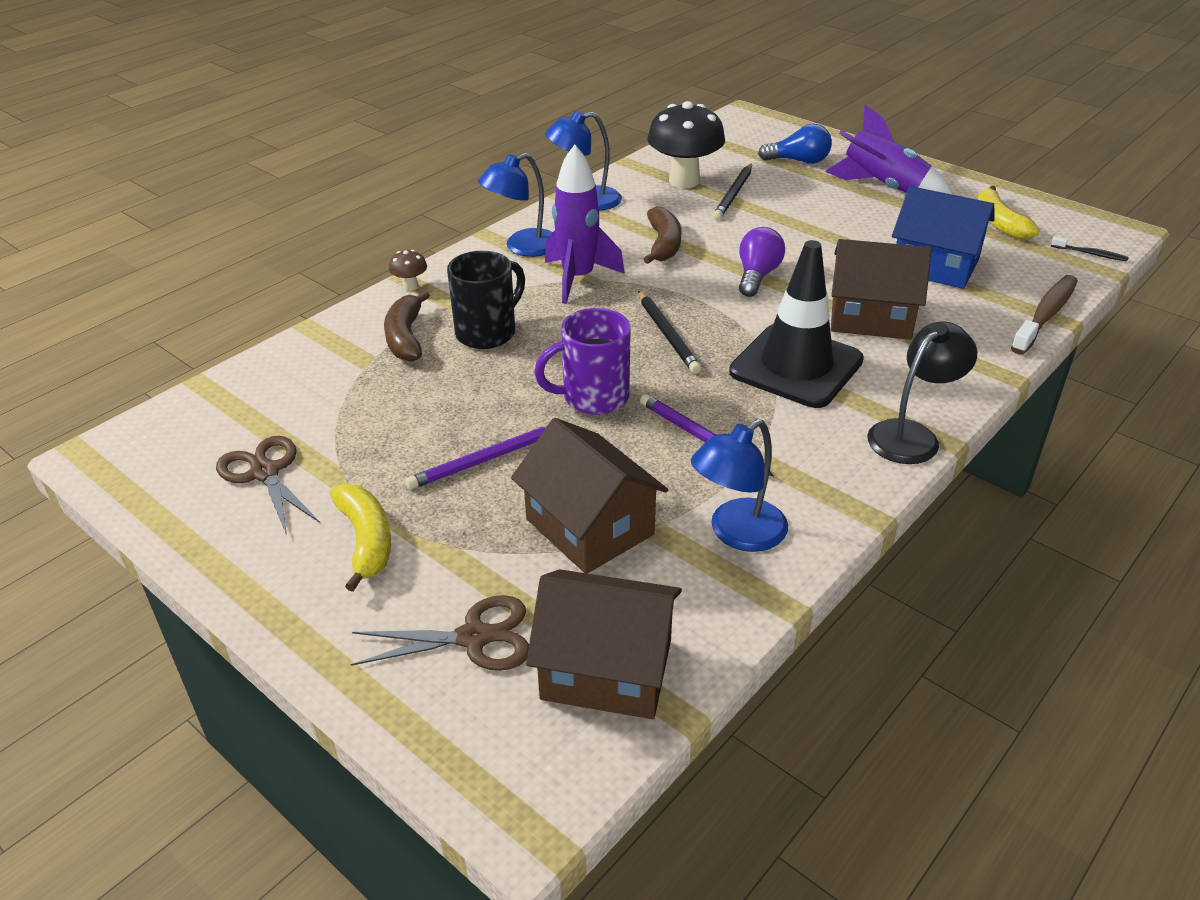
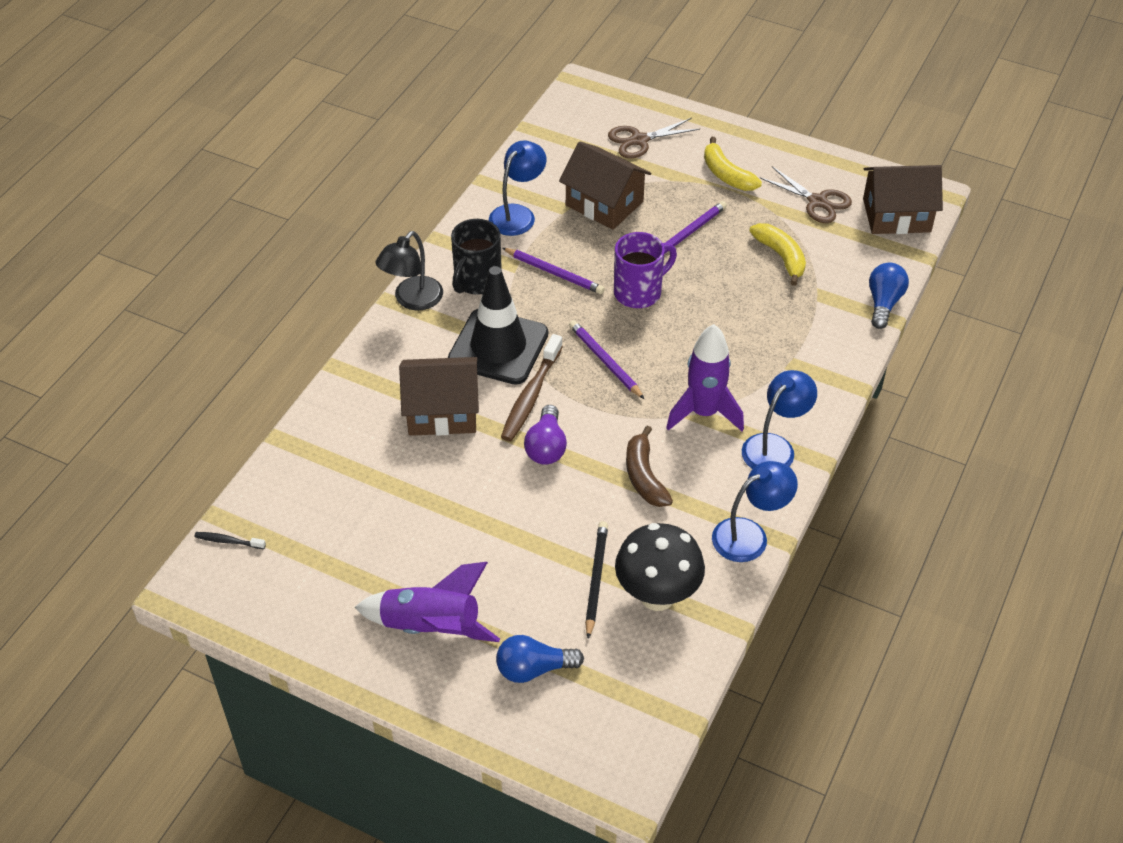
camera: 165 degrees right, 10 degrees up
(300, 341) = (883, 303): none -> blue light bulb
(406, 337) = (807, 321): brown banana -> none
(410, 286) = (841, 376): brown mushroom -> none
(488, 332) = (747, 337): black mug -> black mug (476, 281)
(606, 669) = (568, 138): brown house -> brown house (896, 215)
(667, 334) = (605, 361): black pencil -> purple pencil
(935, 265) = (382, 493): blue house -> none
(998, 223) = (310, 579): yellow banana -> yellow banana (781, 257)
(1045, 315) = (292, 442): brown toothbrush -> brown toothbrush (531, 396)

